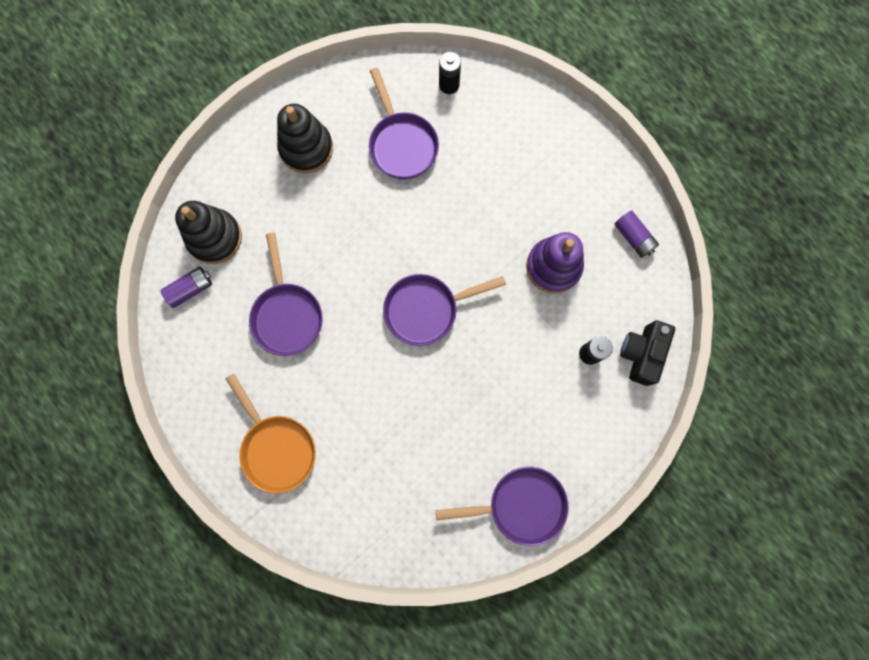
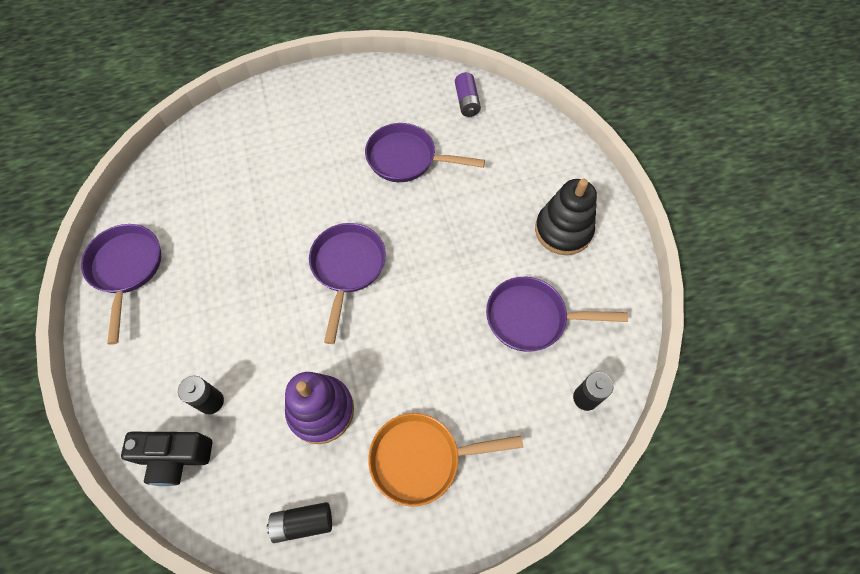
camera: 115 degrees right, 15 degrees down
(215, 238) = (505, 132): black stacking toy -> none
(276, 447) = (301, 114): orange pan -> orange pan (422, 459)
(520, 505) = (126, 269): purple pan -> purple pan turned 150 degrees clockwise
(633, 237) = (303, 523): purple battery -> black battery
(641, 354) = (175, 458): black camera -> black camera turned 135 degrees clockwise

